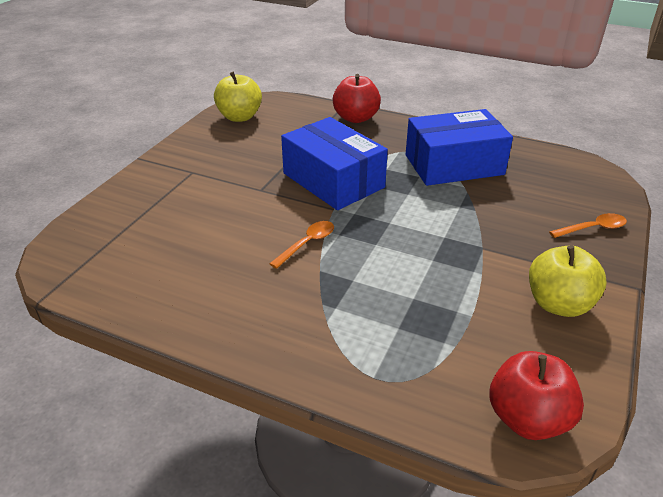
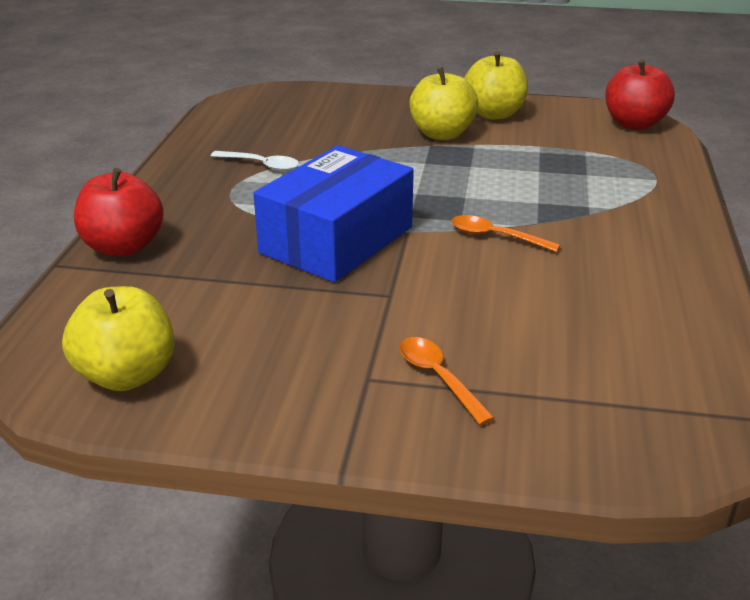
camera: 105 degrees left, 5 degrees down
(454, 165) = (261, 165): blue box -> white spoon
(505, 258) = (442, 134): none -> yellow apple
(592, 228) = (366, 100): orange spoon -> orange spoon (439, 378)

